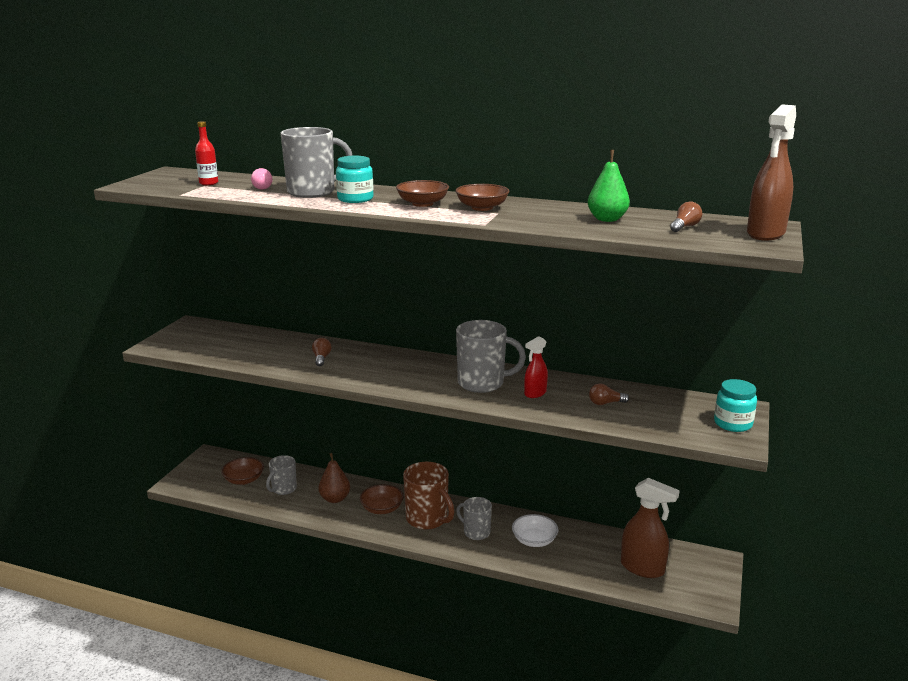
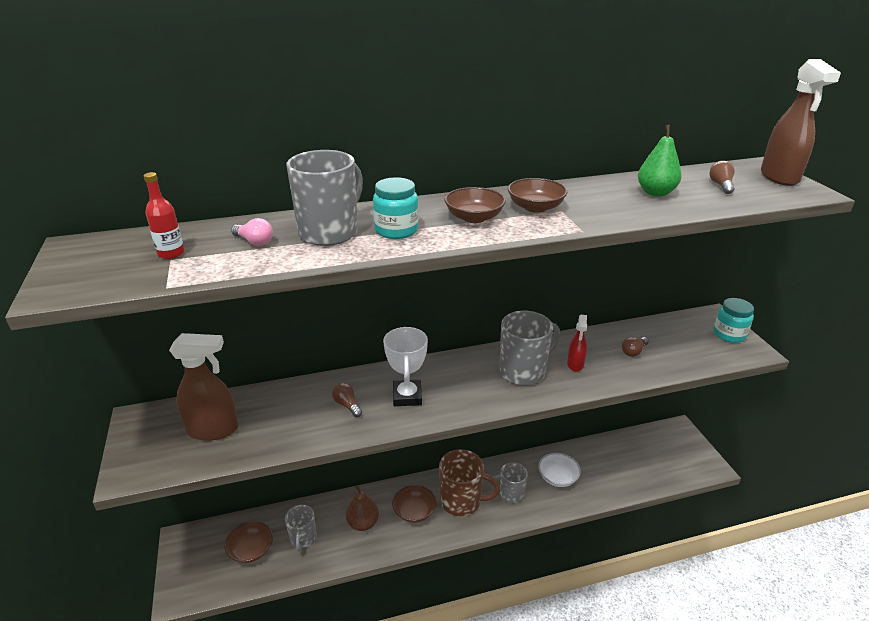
camera: 35 degrees left, 10 degrees up
(369, 367) = (407, 396): none -> white trophy
(643, 568) = (647, 462): brown spray bottle -> brown spray bottle (213, 430)

